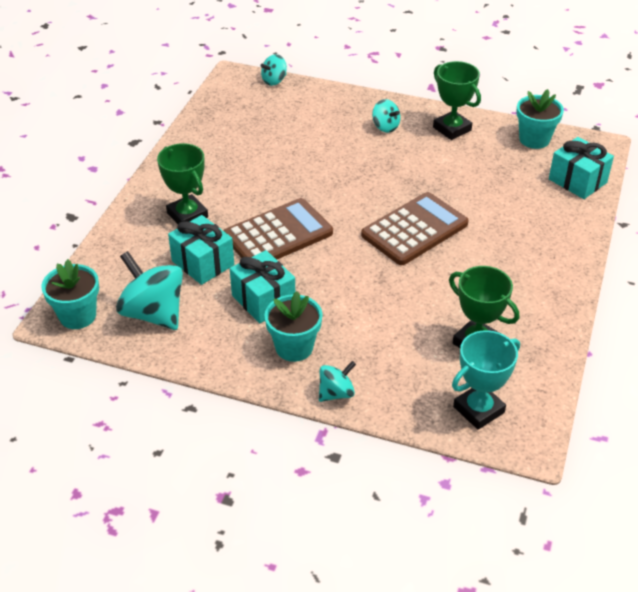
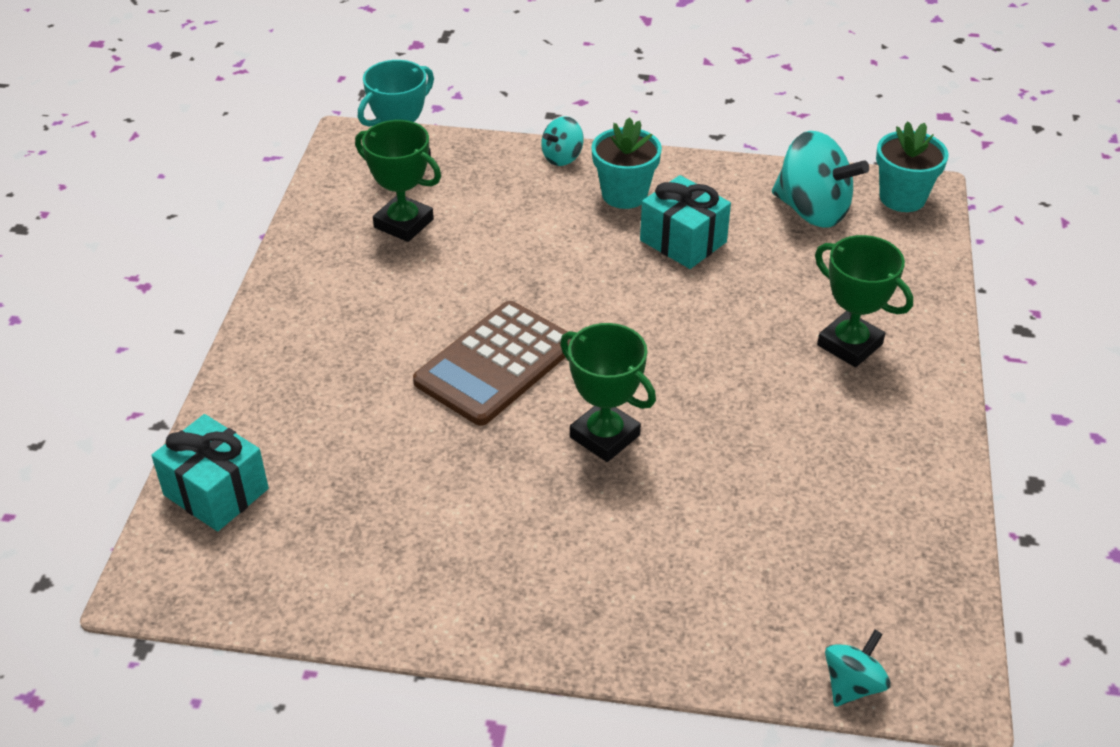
camera: 170 degrees right, 0 degrees up
(203, 263) = (786, 278): turquoise gift -> none
(278, 234) = (700, 331): brown calculator -> none
(385, 127) = (578, 576): turquoise spinning top -> none
(452, 129) = (444, 590): green trophy -> green trophy (604, 436)
(534, 139) = (280, 584): turquoise flower pot -> none

